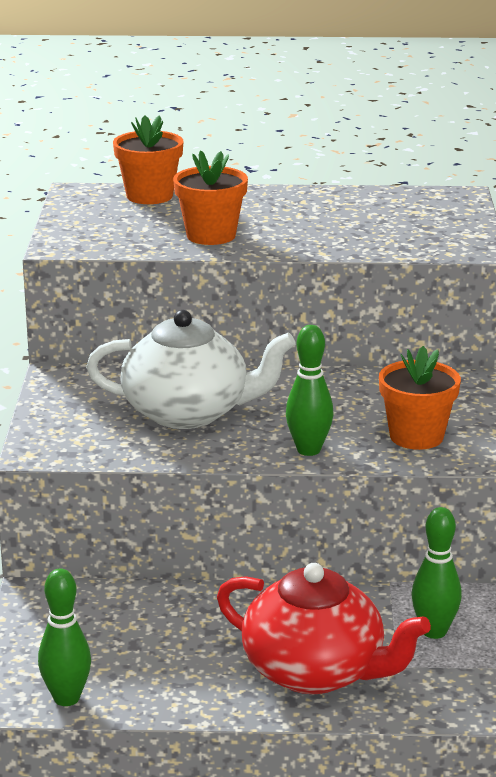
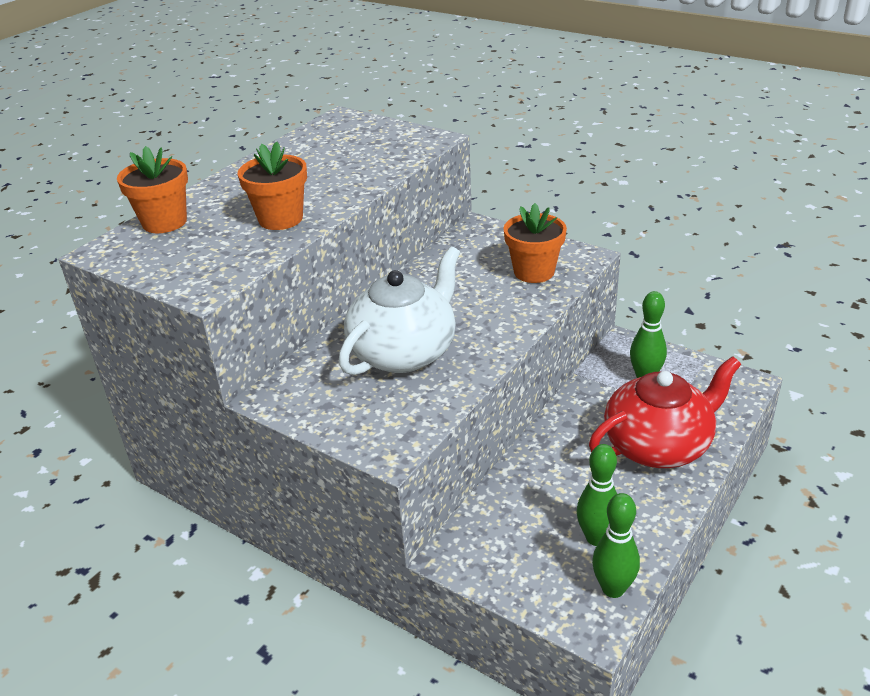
camera: 55 degrees left, 10 degrees up
(308, 450) = (513, 319): green bowling pin -> green bowling pin (596, 538)

